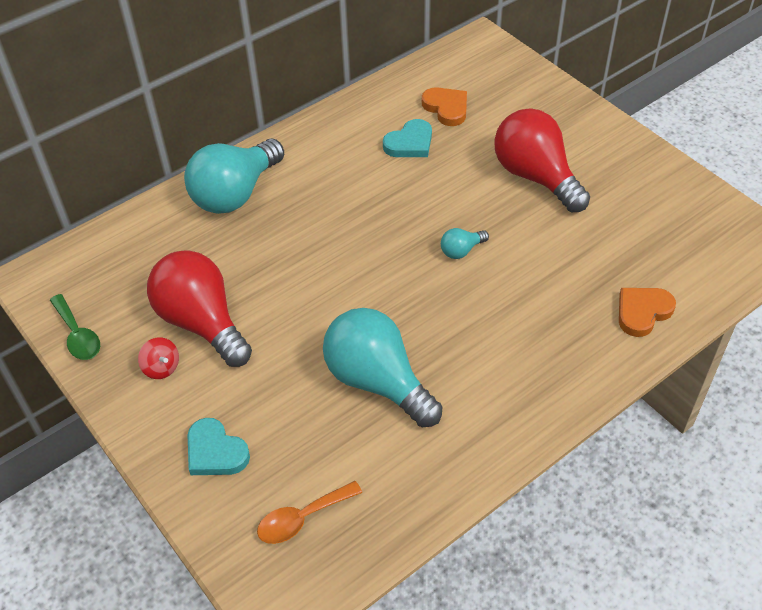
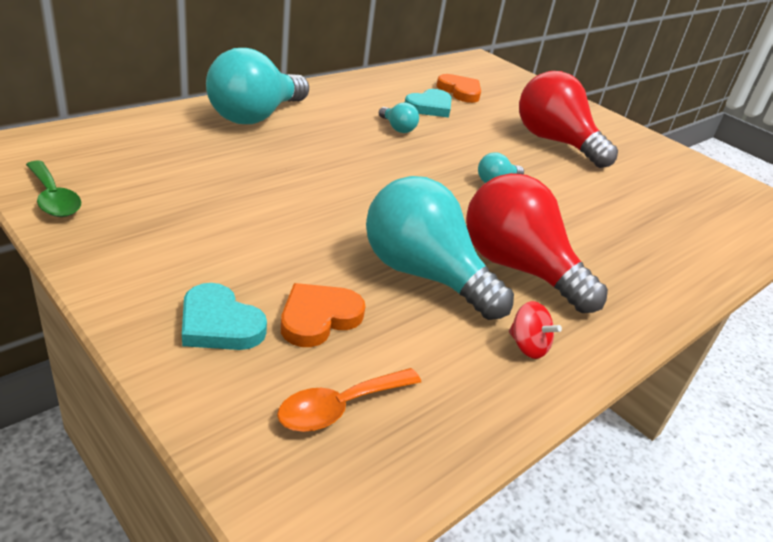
camera: 10 degrees left, 15 degrees down
(161, 367) = (156, 237): red spinning top -> red spinning top (527, 346)
(202, 322) = (211, 204): red light bulb -> red light bulb (518, 268)
(372, 186) = (397, 128): none -> turquoise light bulb
(642, 312) = (696, 247): orange heart -> orange heart (318, 318)

